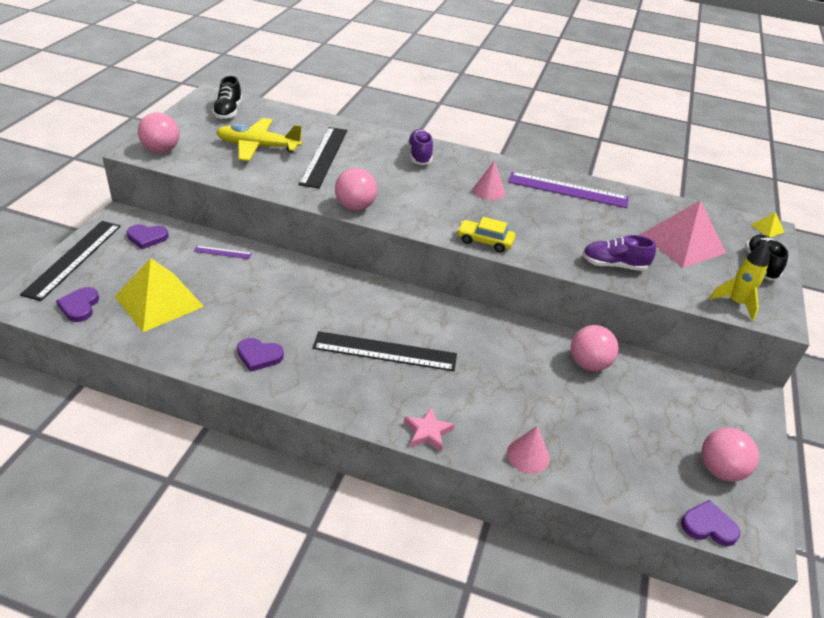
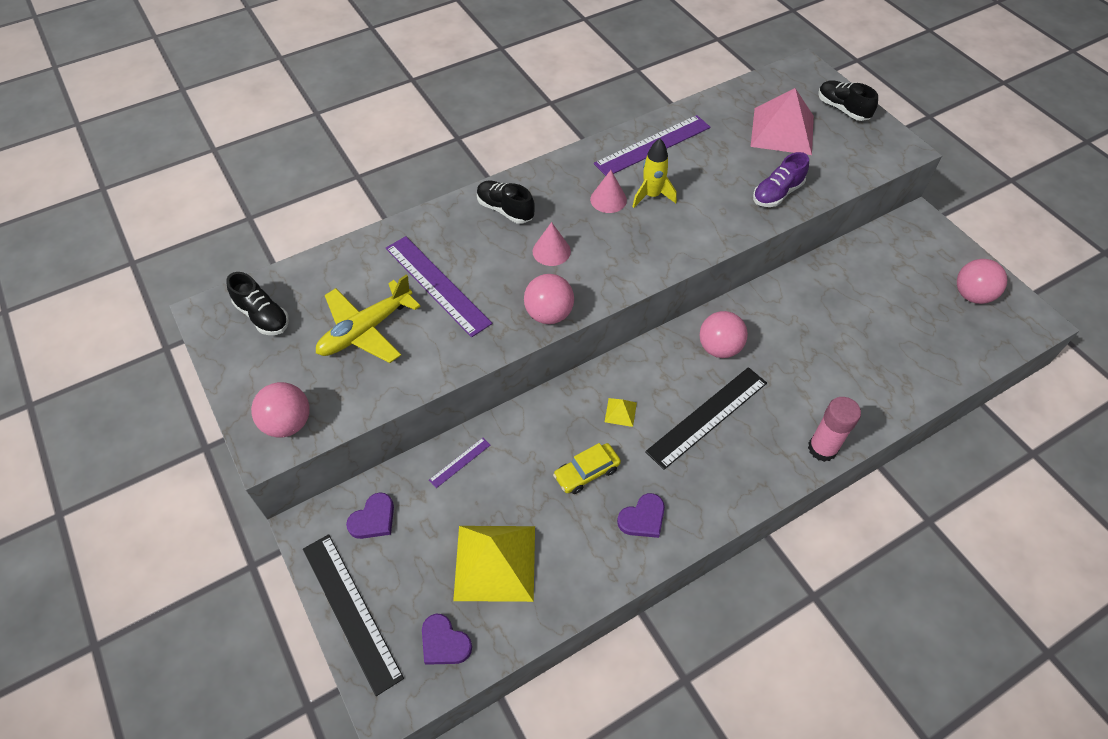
camera: 45 degrees left, 15 degrees up
(324, 156) = (437, 285): black ruler -> purple ruler
(419, 155) = (505, 210): purple shoe -> black shoe
(428, 432) = (822, 448): pink star -> pink glue stick
(484, 241) = (680, 254): yellow car -> yellow car (586, 472)
(528, 455) = (888, 398): pink cone -> pink cone (551, 251)
(588, 364) = (821, 289): pink ball -> pink ball (719, 348)
(708, 526) = (1013, 341): purple heart -> none
(736, 303) = (873, 158): yellow rocket -> yellow rocket (652, 196)
(767, 228) = (803, 68): yellow pyramid -> yellow pyramid (620, 412)

